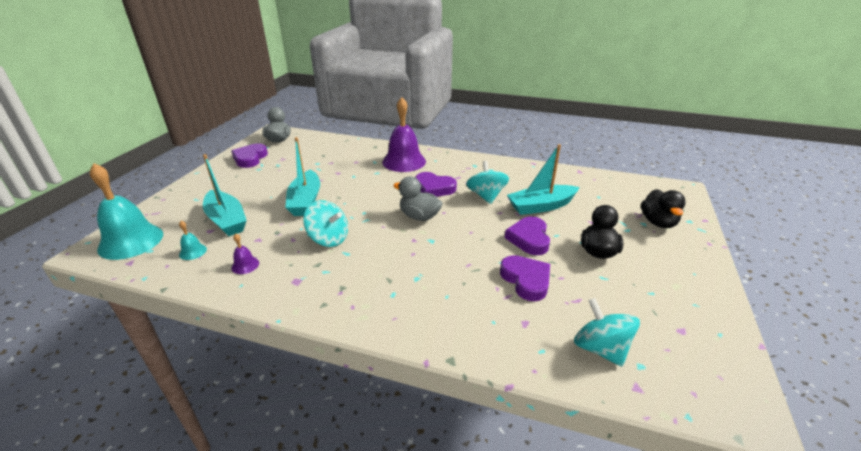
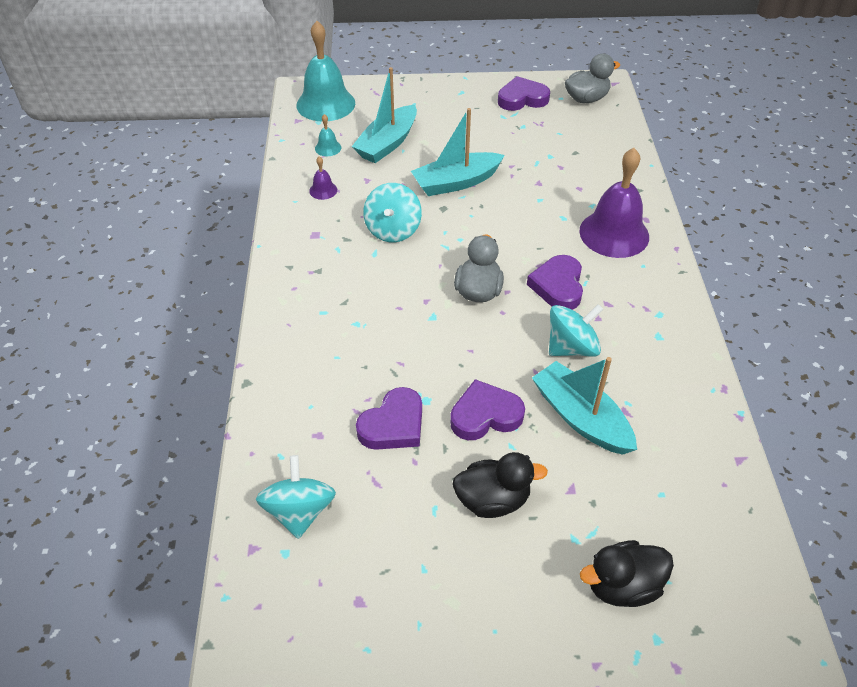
camera: 70 degrees right, 15 degrees up
(600, 348) = (299, 511): turquoise spinning top -> turquoise spinning top turned 45 degrees counterclockwise

